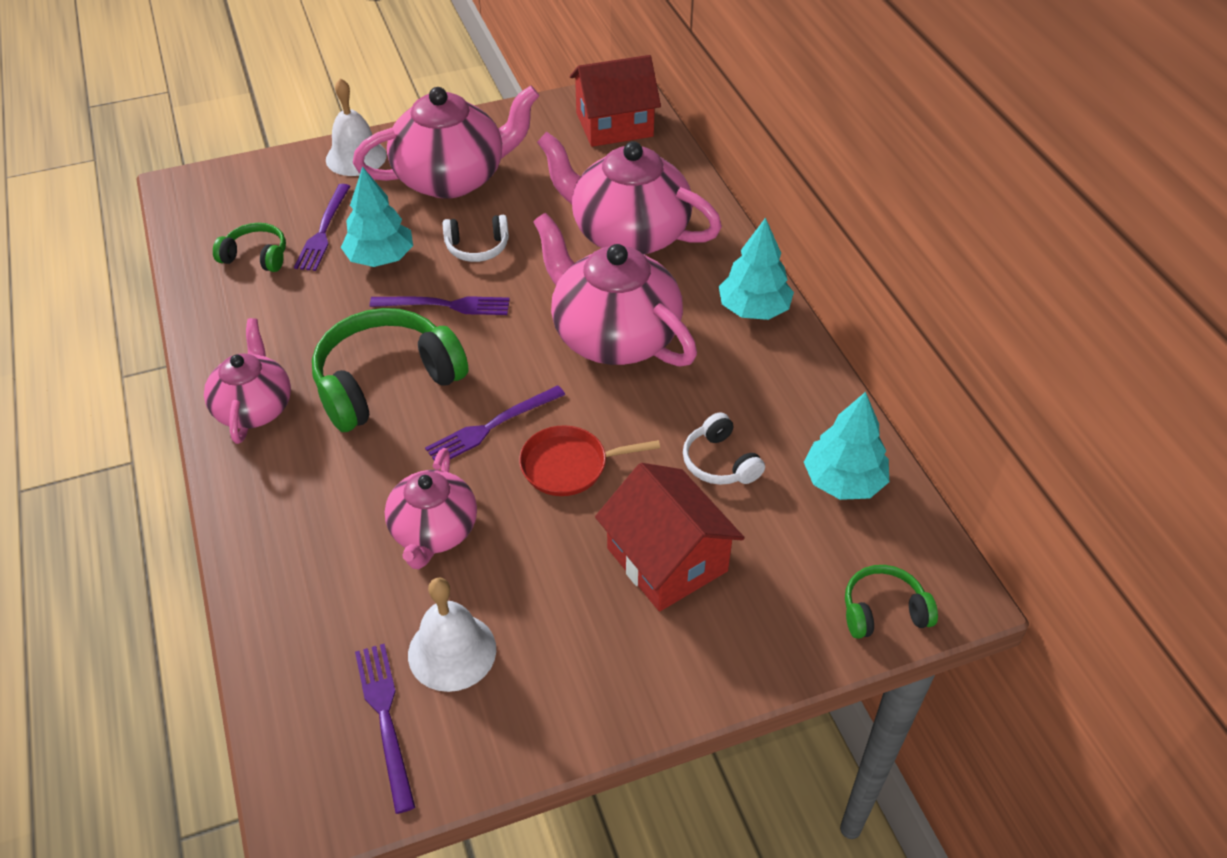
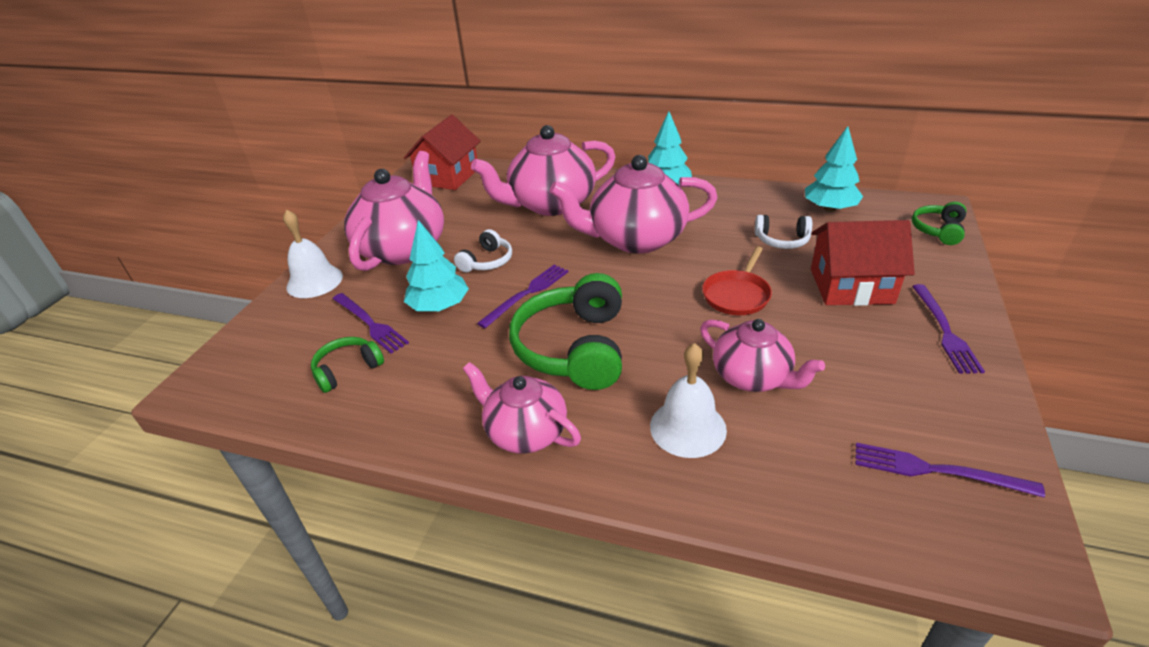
camera: 50 degrees left, 10 degrees down
(452, 651) = (882, 409): white bell -> white bell (688, 427)
(492, 426) = (670, 314): purple fork -> purple fork (944, 331)

